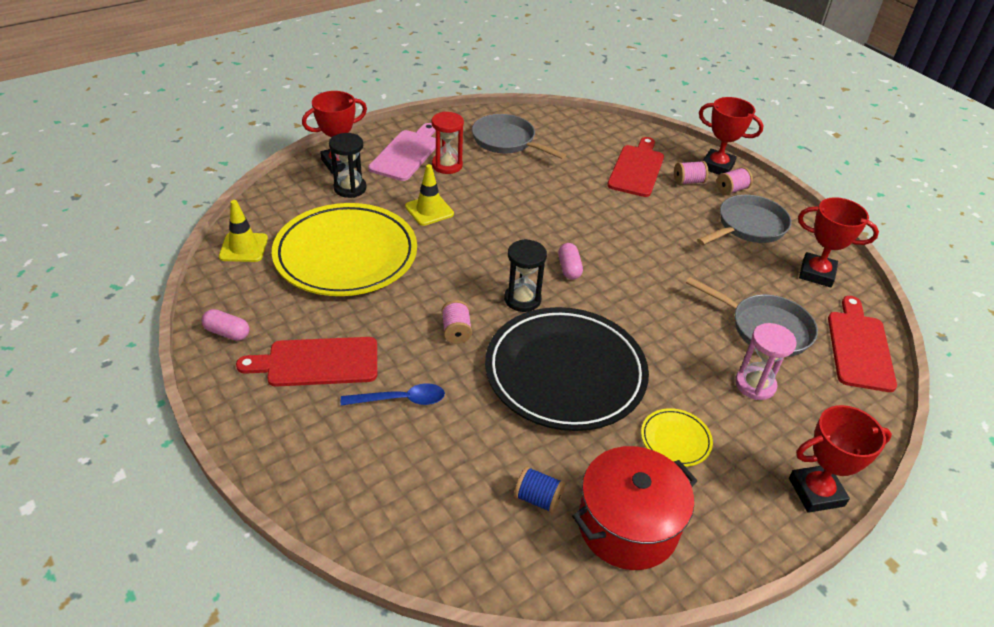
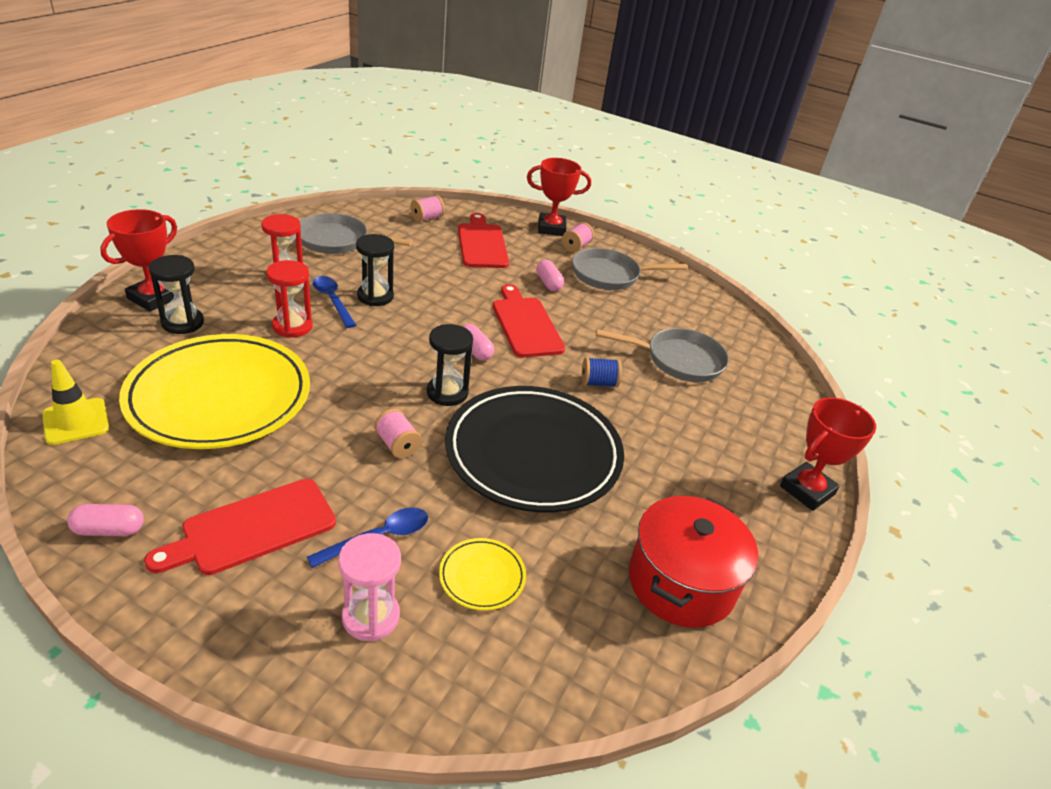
camera: 30 degrees left, 5 degrees down
(406, 153) = (231, 273): pink cutting board -> none
(429, 210) = (292, 326): yellow traffic cone -> red hourglass
(473, 195) = (332, 301): none -> blue spoon
(510, 199) = (375, 296): none -> black hourglass
(538, 498) = (584, 589): blue spool -> blue spool (598, 383)
(675, 440) = (670, 484): yellow plate -> yellow plate (482, 576)
(678, 221) = (548, 283): none -> pink capsule
(688, 181) = (535, 246): pink spool -> pink spool (427, 218)
(748, 226) = (610, 275): grey pan -> grey pan turned 120 degrees counterclockwise
(755, 385) = (702, 412): pink hourglass -> pink hourglass (371, 617)
(816, 273) = (688, 303): red trophy -> none
(859, 347) = (758, 356): red cutting board -> red cutting board (525, 324)

